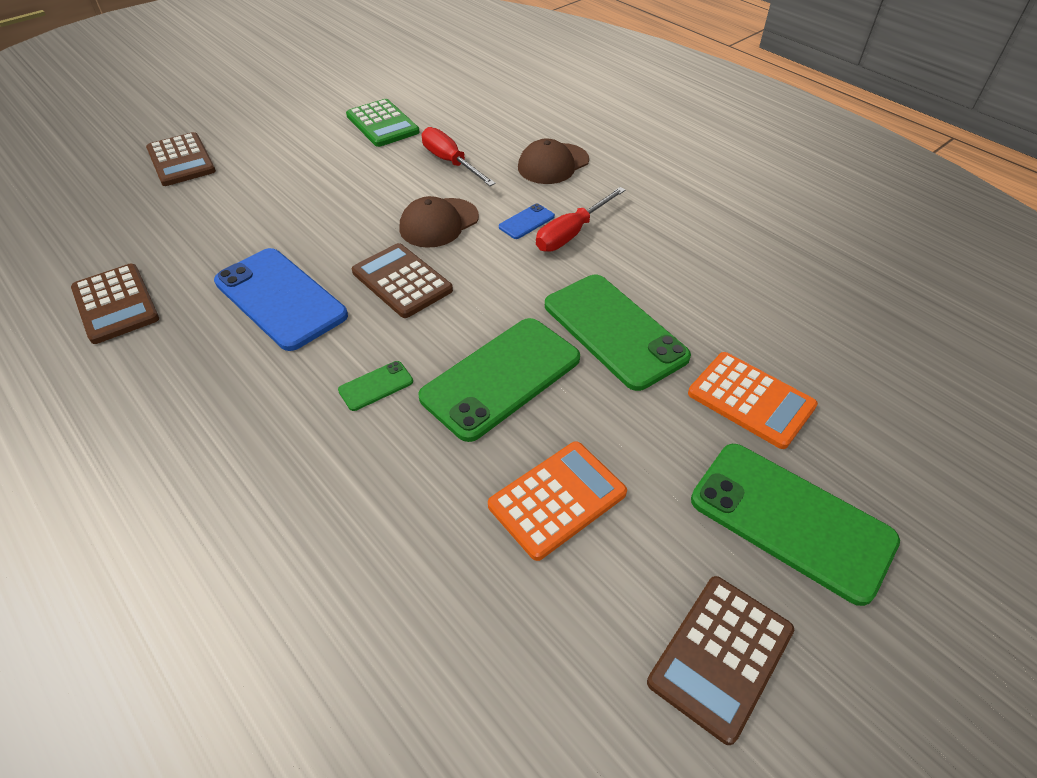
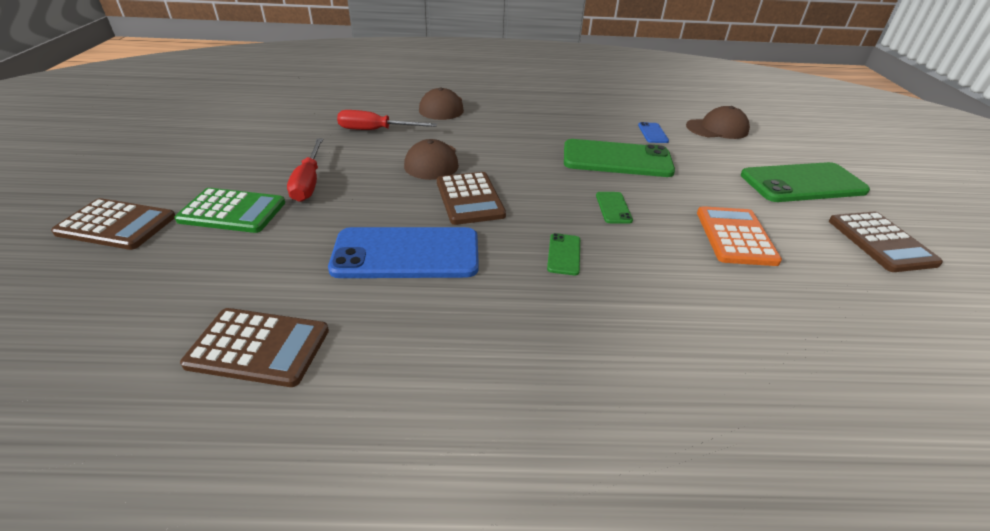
camera: 50 degrees left, 10 degrees down
(382, 124) = (281, 130): green calculator -> green calculator (232, 211)
(402, 281) = (469, 199): brown calculator -> brown calculator turned 105 degrees counterclockwise
(501, 378) = (613, 208): green phone -> green phone, size x0.43
(526, 222) = (481, 137): blue phone -> blue phone (652, 133)
(571, 233) = (515, 131): red screwdriver -> red screwdriver (309, 182)
(751, 400) = (712, 153): orange calculator -> none
(839, 375) = (717, 128): none -> brown cap

